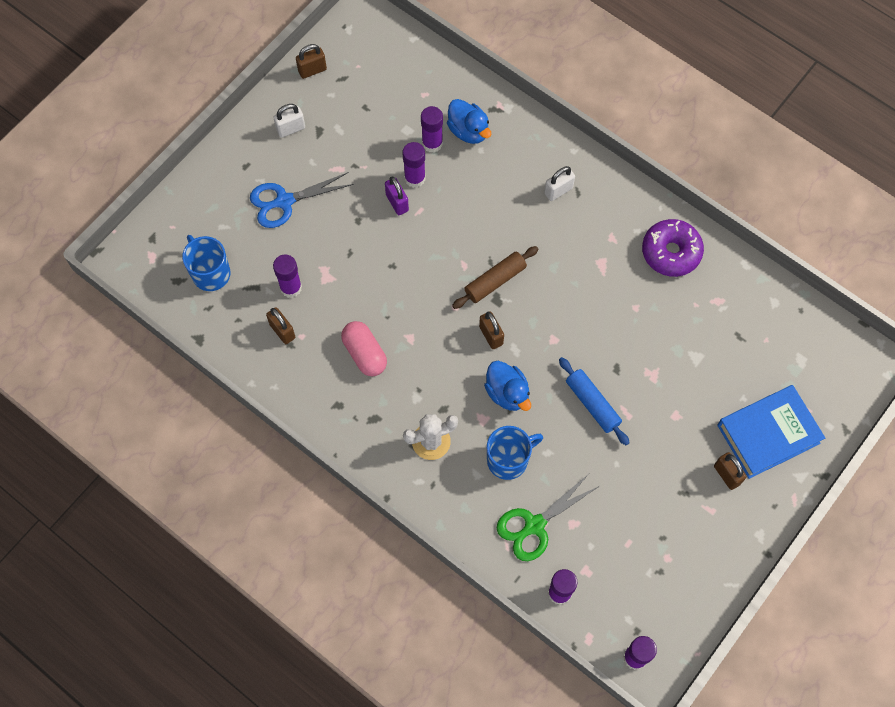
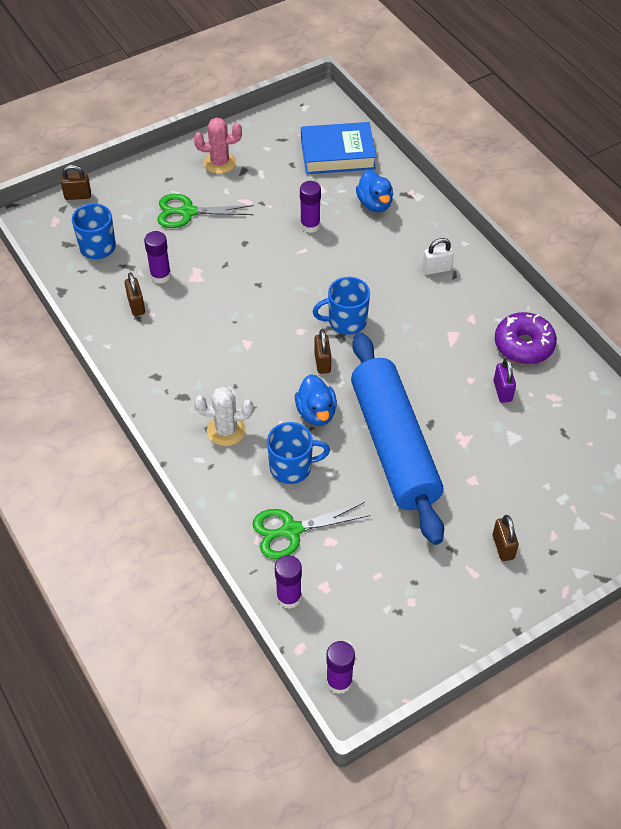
camera: 20 degrees right, 15 degrees down
(284, 201) = (188, 212): blue scissors -> green scissors
(291, 129) = (220, 163): white padlock -> pink cactus
(312, 70) = (259, 127): brown padlock -> brown padlock (78, 196)
(364, 354) = (200, 344): pink capsule -> none
(397, 203) = (285, 239): purple padlock -> purple padlock (502, 391)
(432, 143) = (338, 204): purple glue stick -> none
(495, 281) = (346, 321): brown rolling pin -> blue mug
(592, 404) = (394, 446): blue rolling pin -> blue rolling pin, size x2.28
(768, 434) = (560, 524): blue book -> blue book (337, 154)

